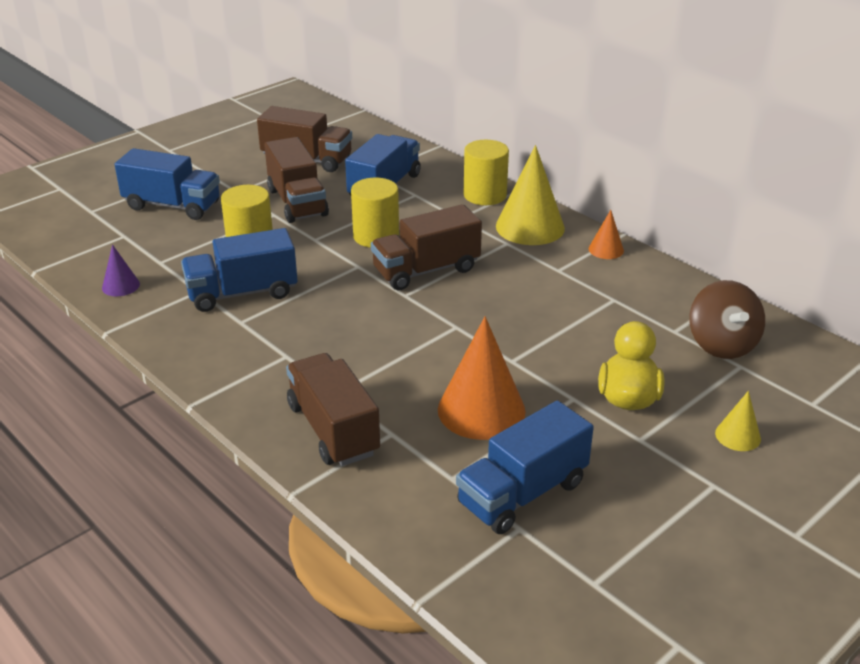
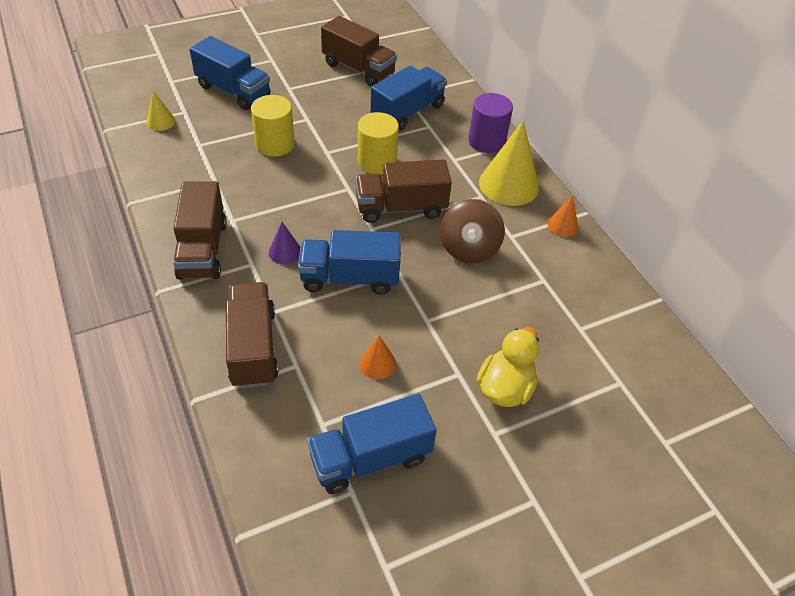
camera: 15 degrees right, 15 degrees up
(121, 286) = (160, 160): purple cone -> purple cone (285, 252)
(242, 293) = (246, 192): blue truck -> blue truck (350, 278)
(297, 202) = (330, 111): brown truck -> brown truck (203, 249)
(481, 410) = (377, 363): orange cone -> orange cone, size x0.49
(485, 195) = (486, 141): yellow cylinder -> purple cylinder
(721, 344) = (615, 355): brown spinning top -> brown spinning top (469, 248)
(738, 436) = (580, 456): yellow cone -> yellow cone (160, 121)

